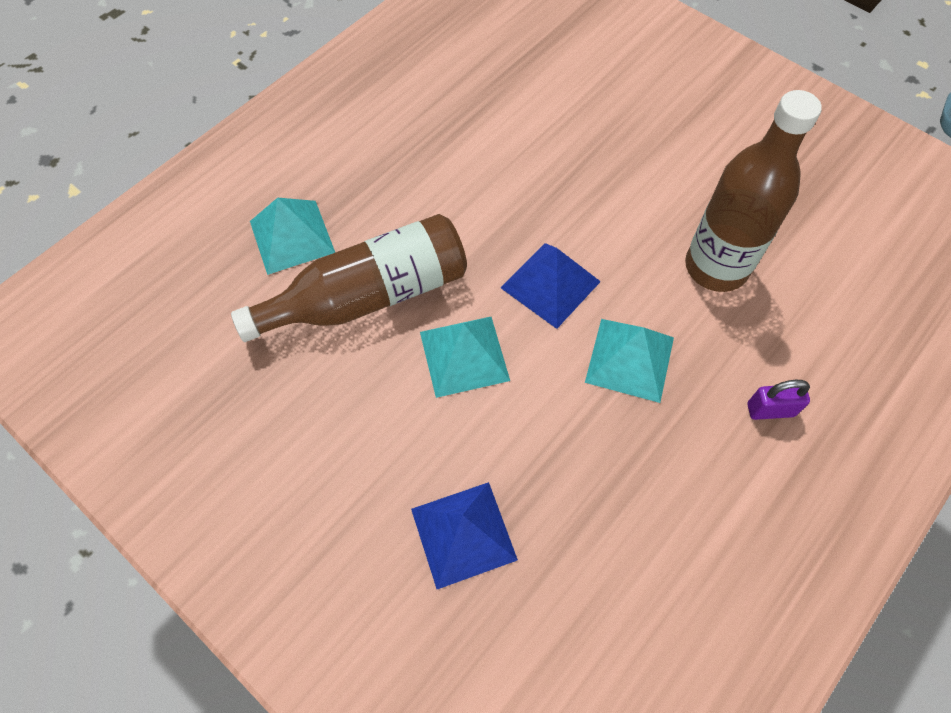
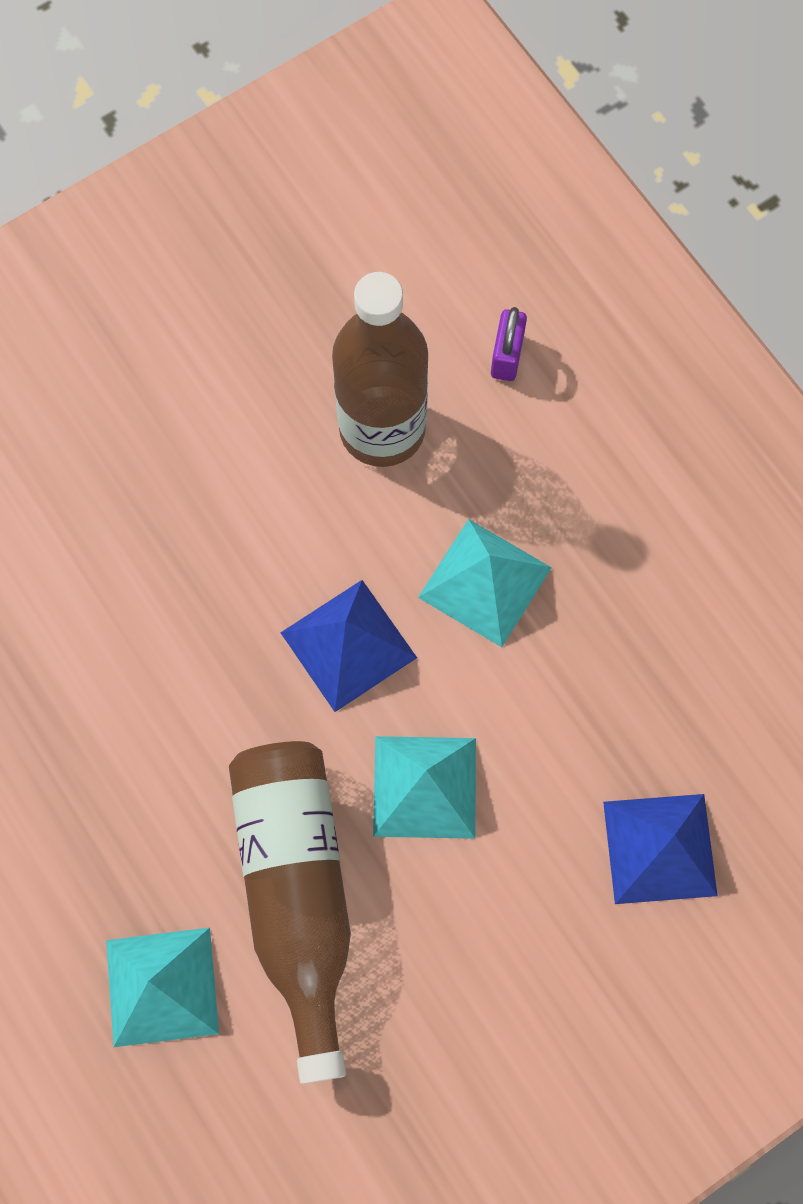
camera: 75 degrees left, 10 degrees up
(770, 410) = (592, 446): purple padlock -> purple padlock (507, 356)

